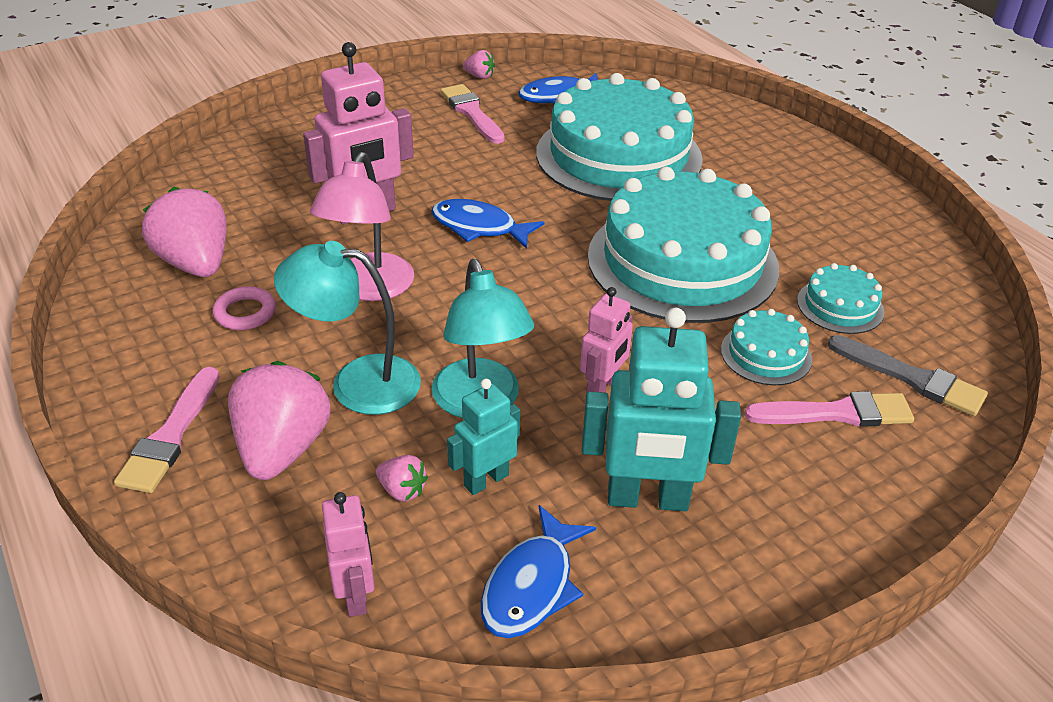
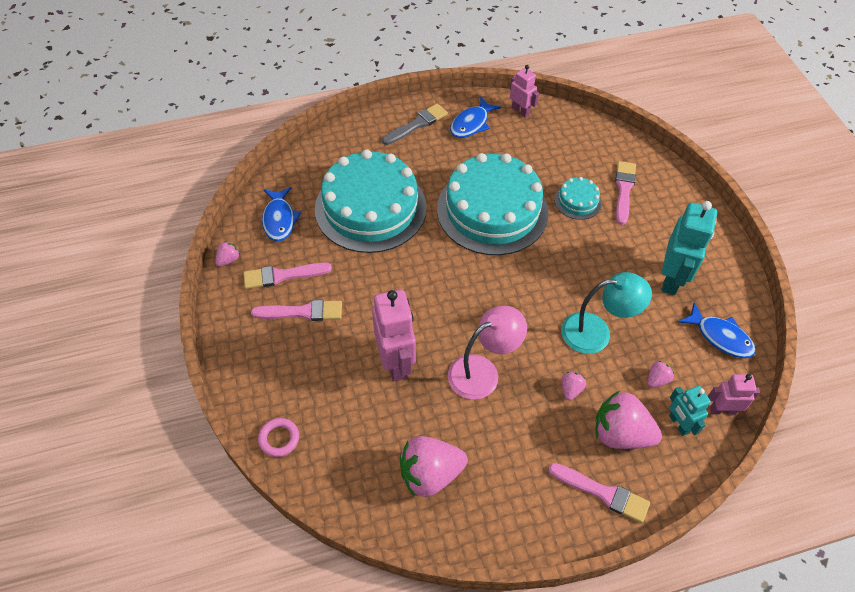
camera: 75 degrees left, 15 degrees up
(245, 313) = (493, 445): pink ring -> pink ring (279, 438)
(357, 382) = (570, 389): turquoise lamp -> pink strawberry
(369, 288) = (482, 371): pink lamp -> pink lamp turned 60 degrees counterclockwise
(421, 134) = (302, 312): none -> pink brush
(479, 227) = (431, 300): blue fish -> blue fish (471, 124)
(486, 480) = (653, 341): turquoise robot -> turquoise robot (678, 424)
(602, 387) = (592, 275): pink robot -> pink robot (520, 111)
(840, 306) = (545, 158): turquoise cake -> none
(911, 378) = (603, 154): grey brush -> grey brush (417, 124)

